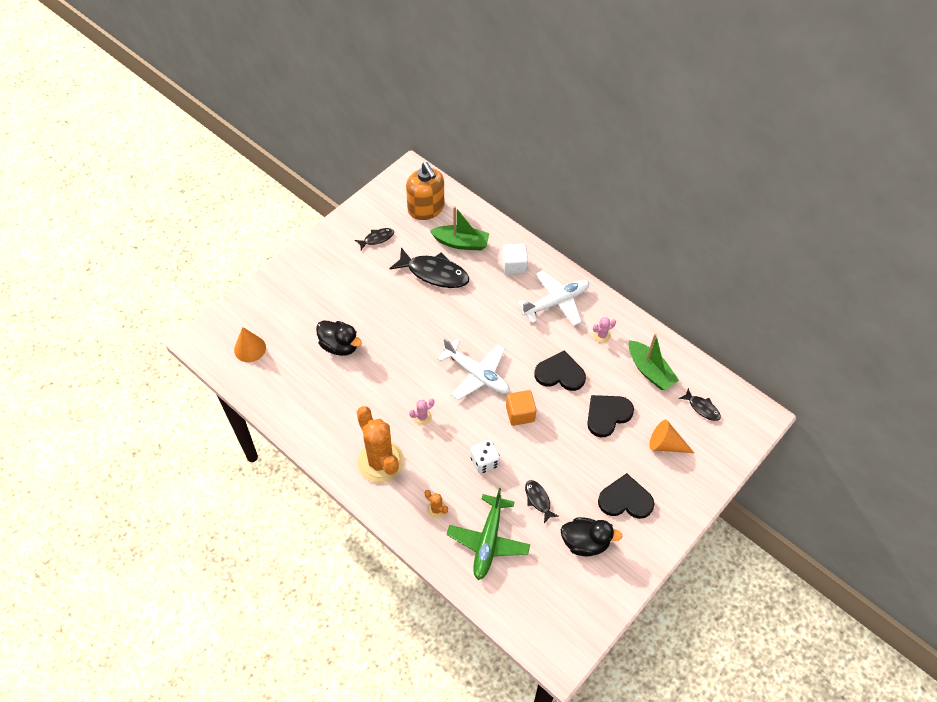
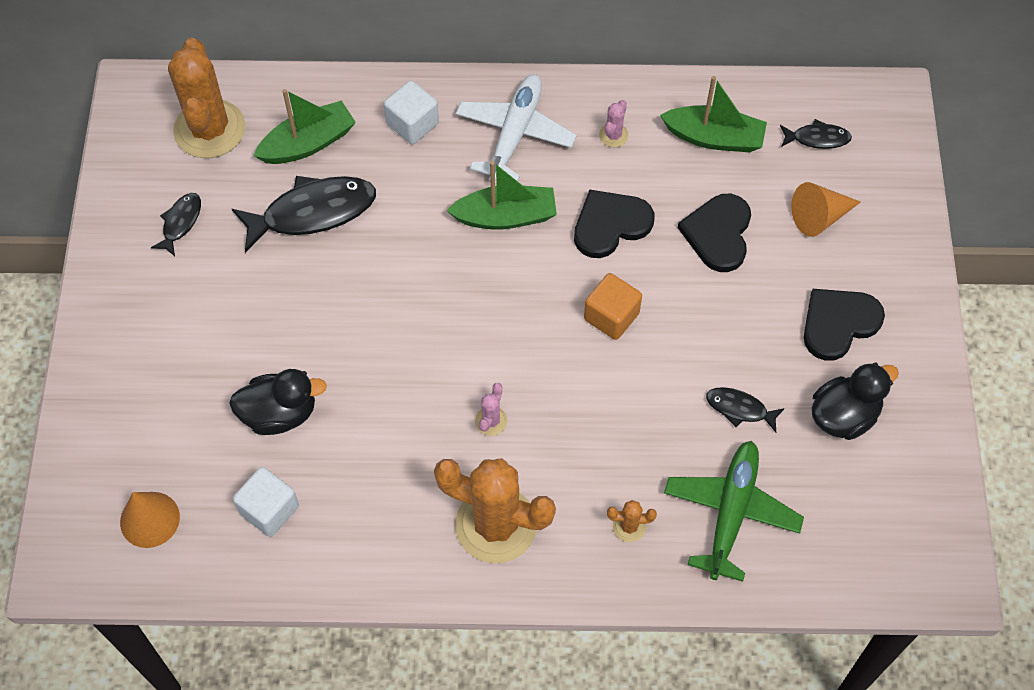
camera: 40 degrees left, 5 degrees up
(297, 381) = (269, 510): none -> white cube
(426, 208) = (209, 129): orange soap dispenser -> orange cactus
(477, 375) = (507, 308): white plane -> none
(484, 462) = (628, 415): white dice -> none
(488, 541) = (731, 512): green plane -> green plane turned 135 degrees counterclockwise
(516, 335) = (505, 216): none -> green boat

